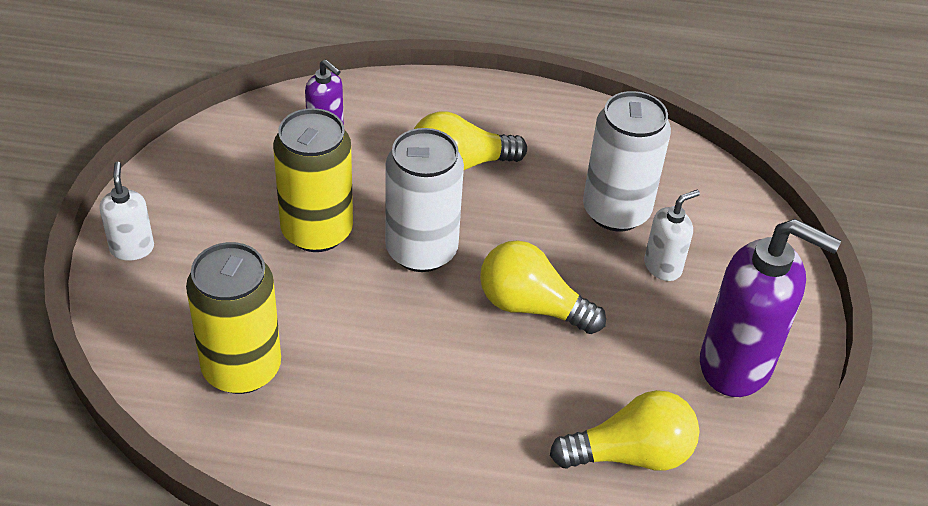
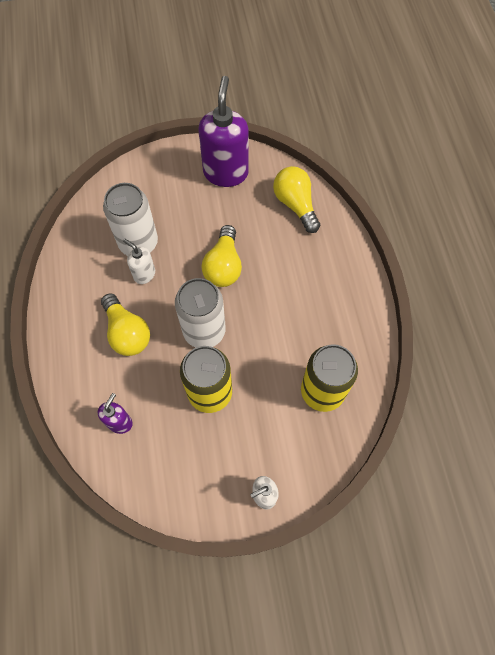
camera: 105 degrees left, 20 degrees up
(663, 267) = (172, 213): white soap dispenser -> white soap dispenser (144, 274)

